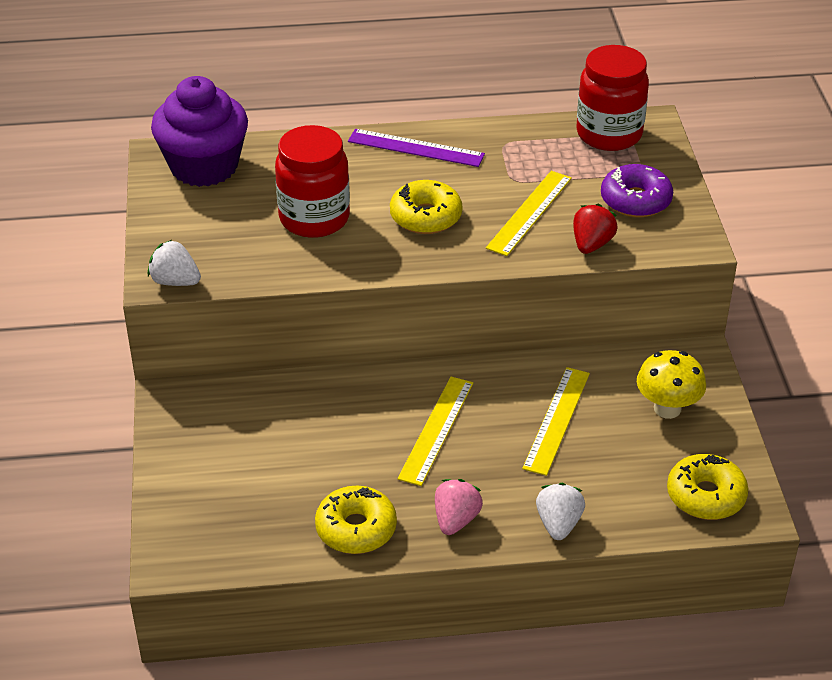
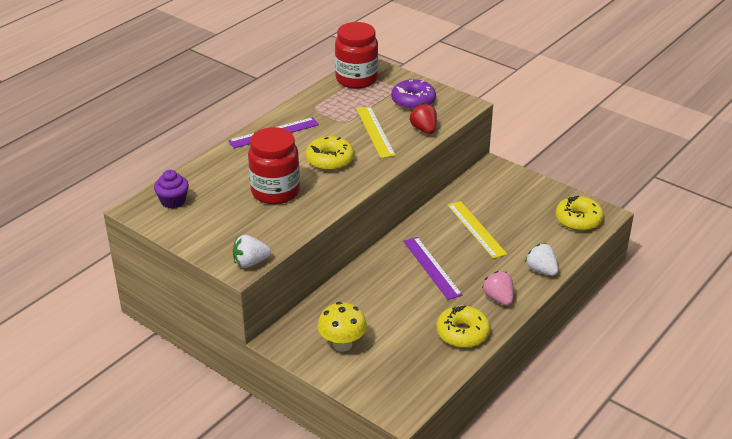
camera: 45 degrees left, 5 degrees down
(204, 166) = (173, 201): purple cupcake -> purple cupcake, size x0.50
(436, 430) = (432, 267): yellow ruler -> purple ruler
(667, 408) = (512, 195): yellow mushroom -> yellow mushroom (342, 344)

